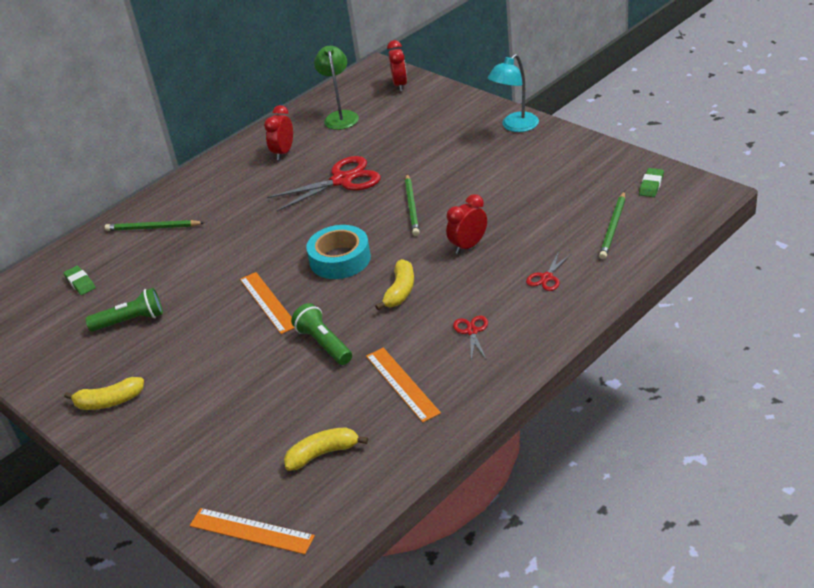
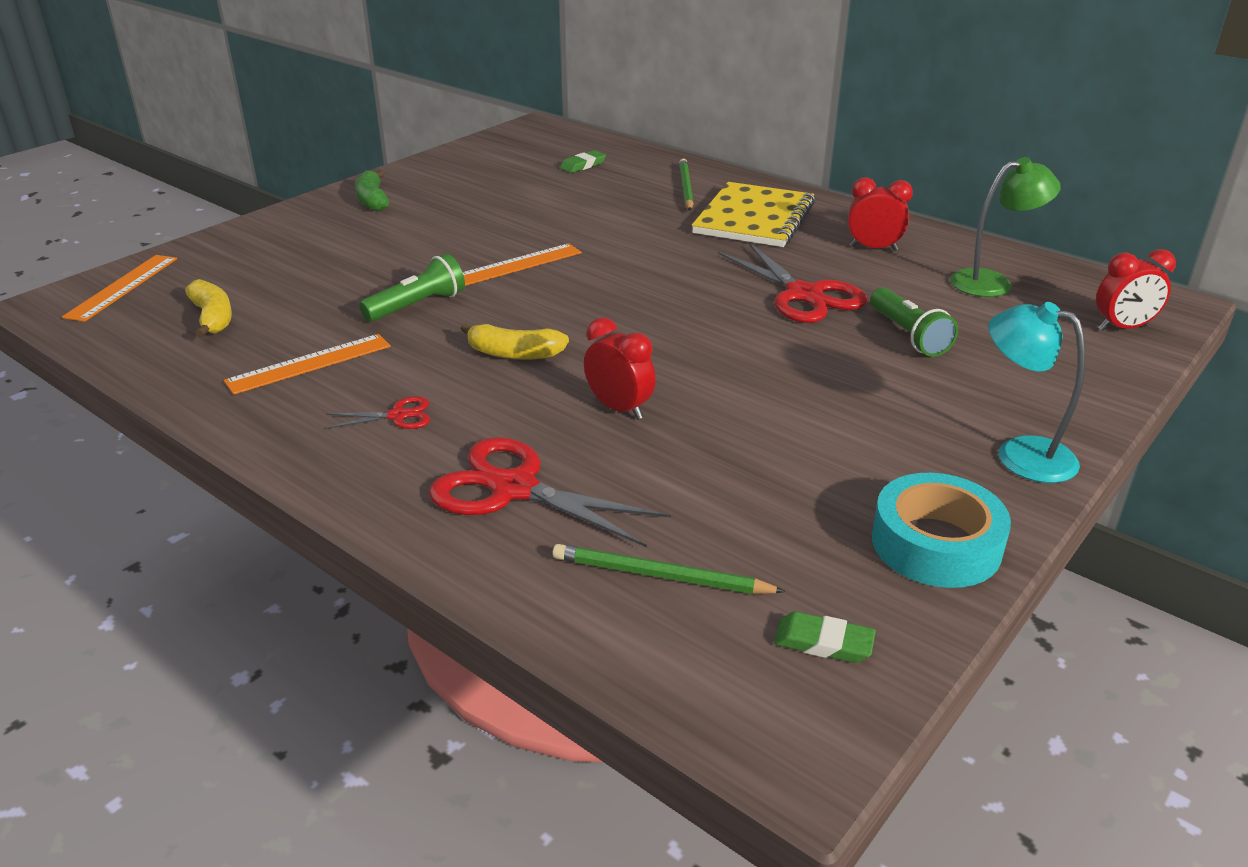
camera: 80 degrees right, 5 degrees down
(109, 401) = (372, 200): yellow banana -> green banana
(130, 321) = (505, 196): green flashlight -> green flashlight (908, 335)
(221, 197) = (754, 218): none -> yellow notebook
(340, 259) = (601, 305): turquoise tape -> turquoise tape (936, 544)
(412, 207) = (733, 354): green pencil -> none
(547, 277) = (514, 489): red scissors -> red scissors, size x2.07

